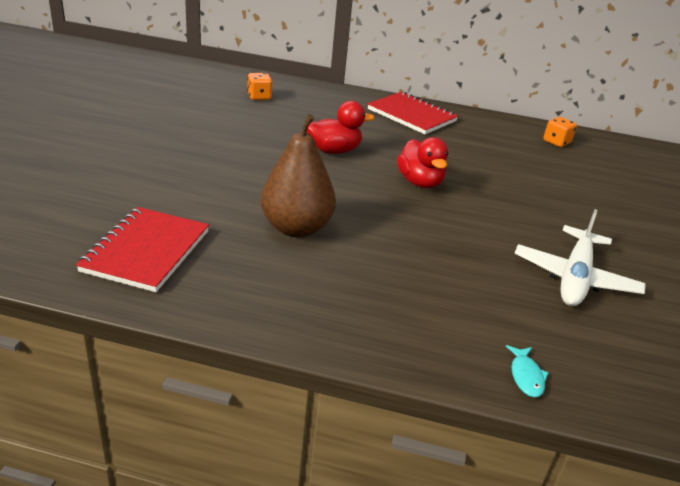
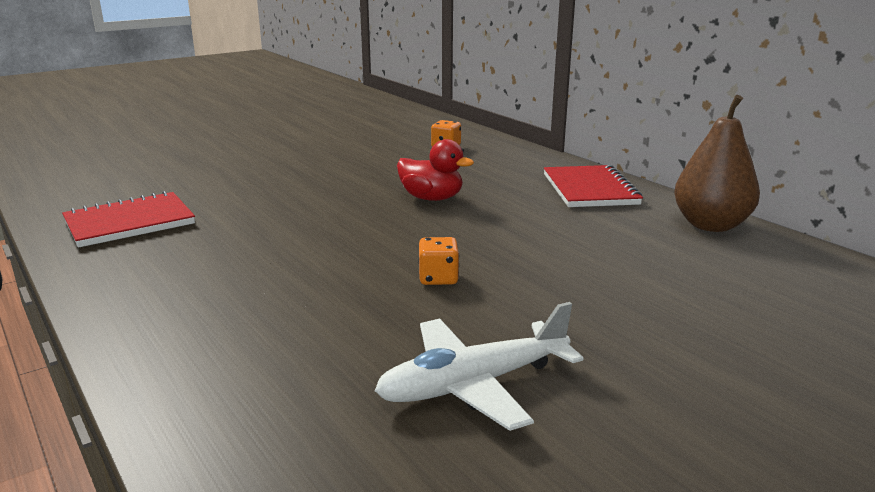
camera: 45 degrees right, 10 degrees down
(296, 228) = (267, 242): brown pear -> brown pear (710, 225)
(420, 182) = (470, 244): red duck -> none
(526, 376) = (206, 437): turquoise fish -> none
(556, 142) = (762, 255): orange dice -> orange dice (438, 278)

